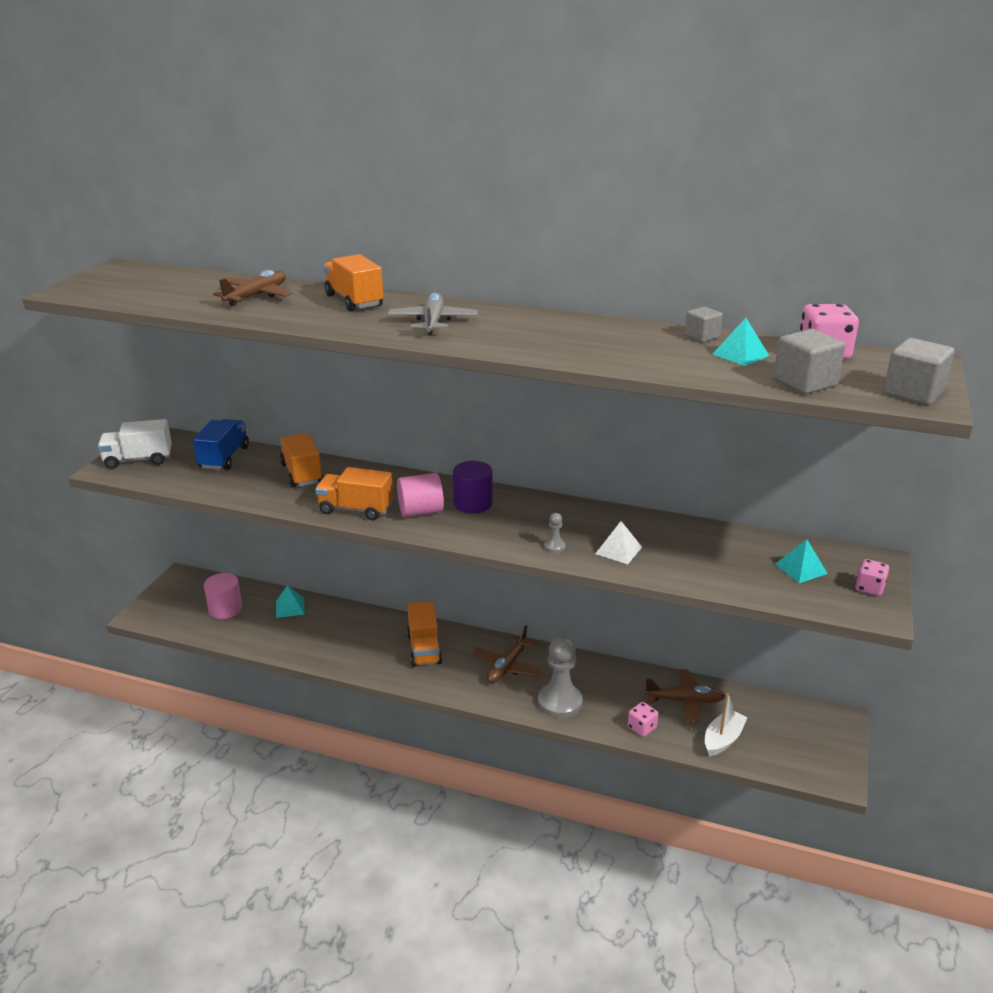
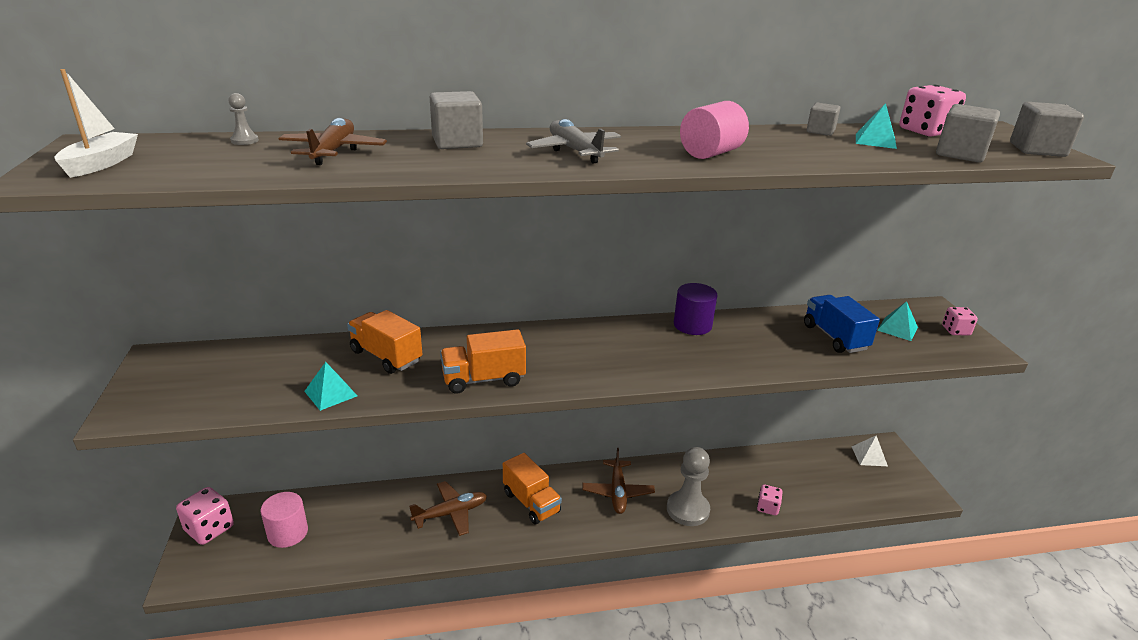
camera: 30 degrees left, 0 degrees up
(138, 460) = (162, 391): white truck -> none
(177, 588) = (209, 529): none -> pink dice
(224, 458) = (276, 361): blue truck -> blue truck (835, 337)
(290, 607) = (361, 506): turquoise pyramid -> turquoise pyramid (330, 393)
(354, 301) = (457, 142): orange truck -> grey cube
(420, 511) = (550, 364): pink cylinder -> pink cylinder (710, 153)
(473, 503) = (590, 342): purple cylinder -> purple cylinder (692, 325)
(554, 546) = (705, 364): grey pawn -> grey pawn (244, 141)
(618, 550) = (757, 352): white pyramid -> white pyramid (869, 456)
(685, 701) = (777, 471): brown plane -> brown plane (451, 513)
(723, 739) = (830, 494): white boat -> white boat (101, 164)

